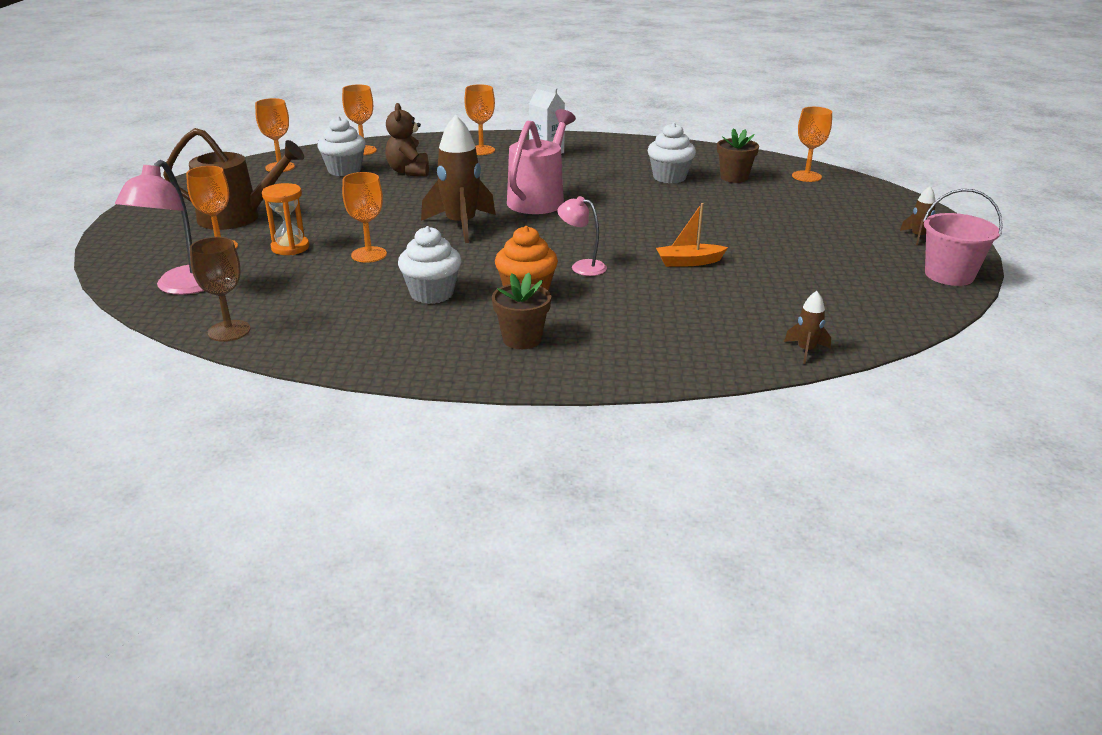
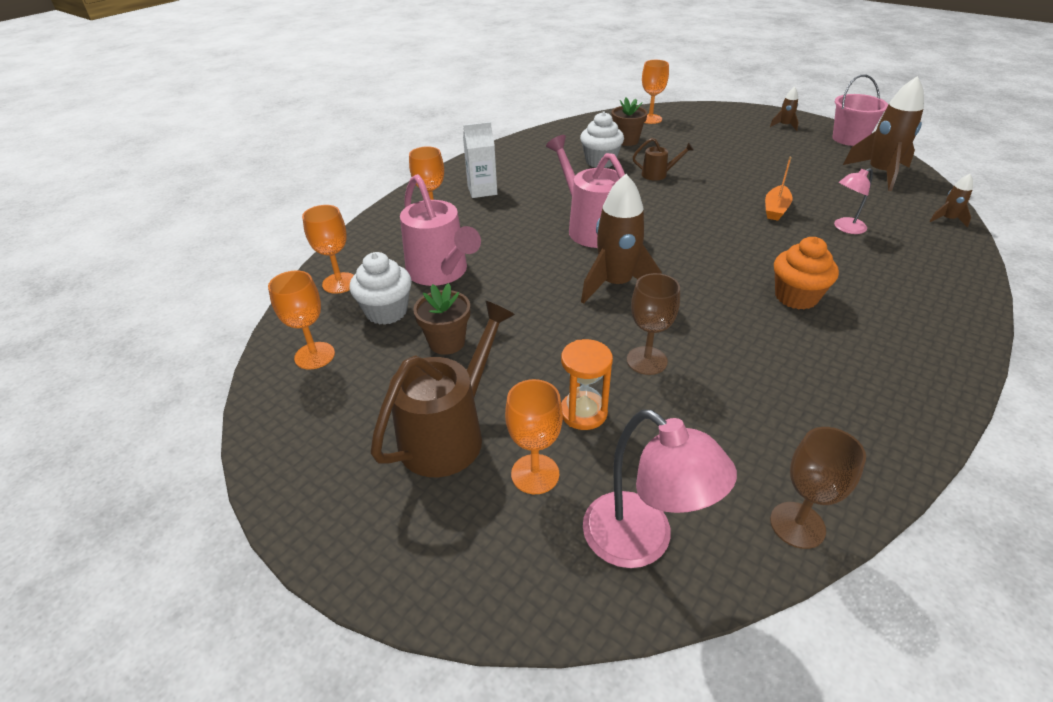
camera: 55 degrees left, 10 degrees up
(369, 254) = (646, 360): orange goblet -> brown goblet
(409, 171) = (441, 273): brown teddy bear -> pink watering can
(432, 294) = (769, 348): white cupcake -> none
(522, 339) = (890, 328): brown flower pot -> brown flower pot (447, 342)
(582, 266) = (755, 254): pink lamp -> pink lamp (845, 228)
(681, 203) = (658, 174): none -> brown watering can
(873, 302) = (879, 173): none -> brown rocket

